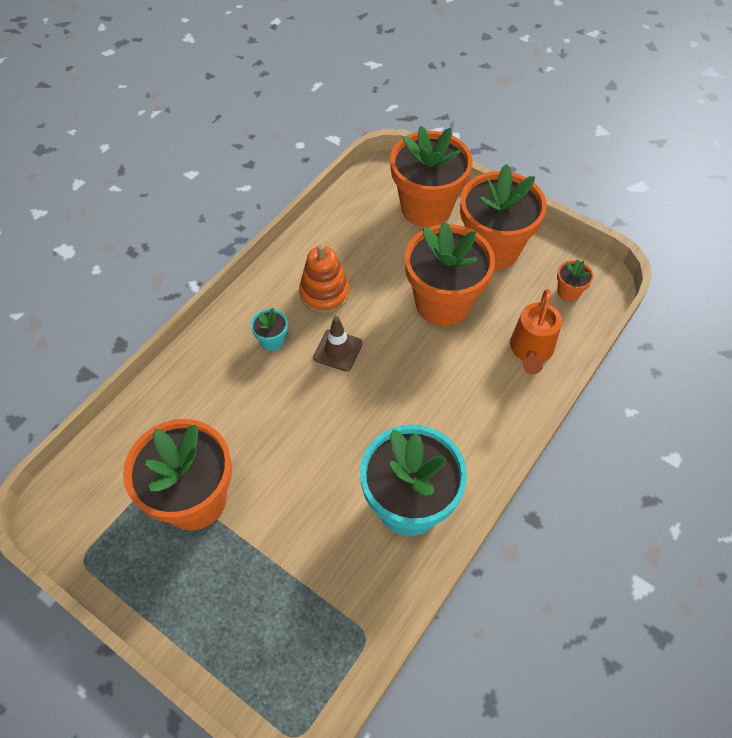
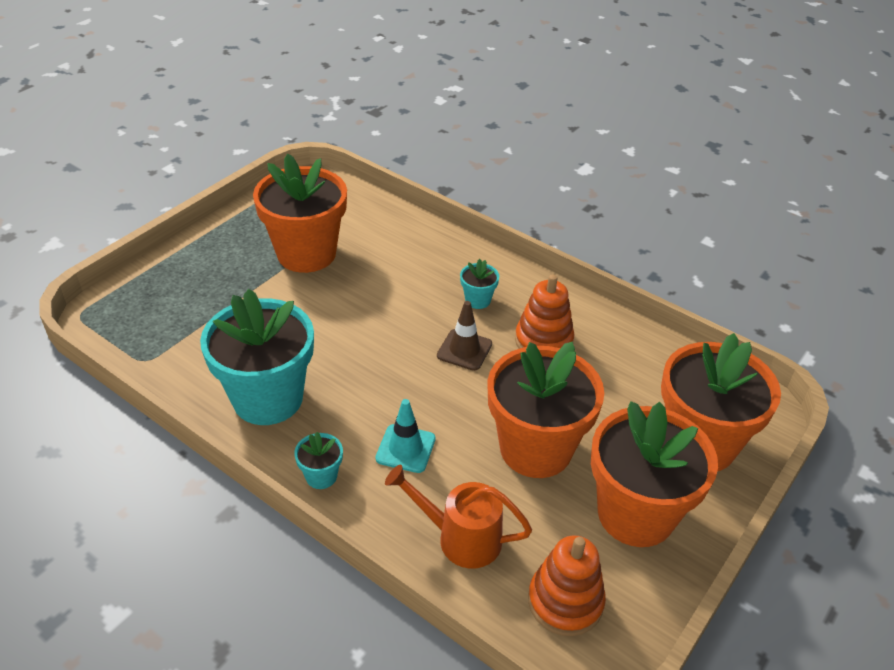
camera: 90 degrees right, 15 degrees down
(453, 390) = (405, 448): none -> turquoise traffic cone
(490, 449) = (321, 476): none -> turquoise flower pot
(568, 292) = (565, 601): orange flower pot -> orange stacking toy

